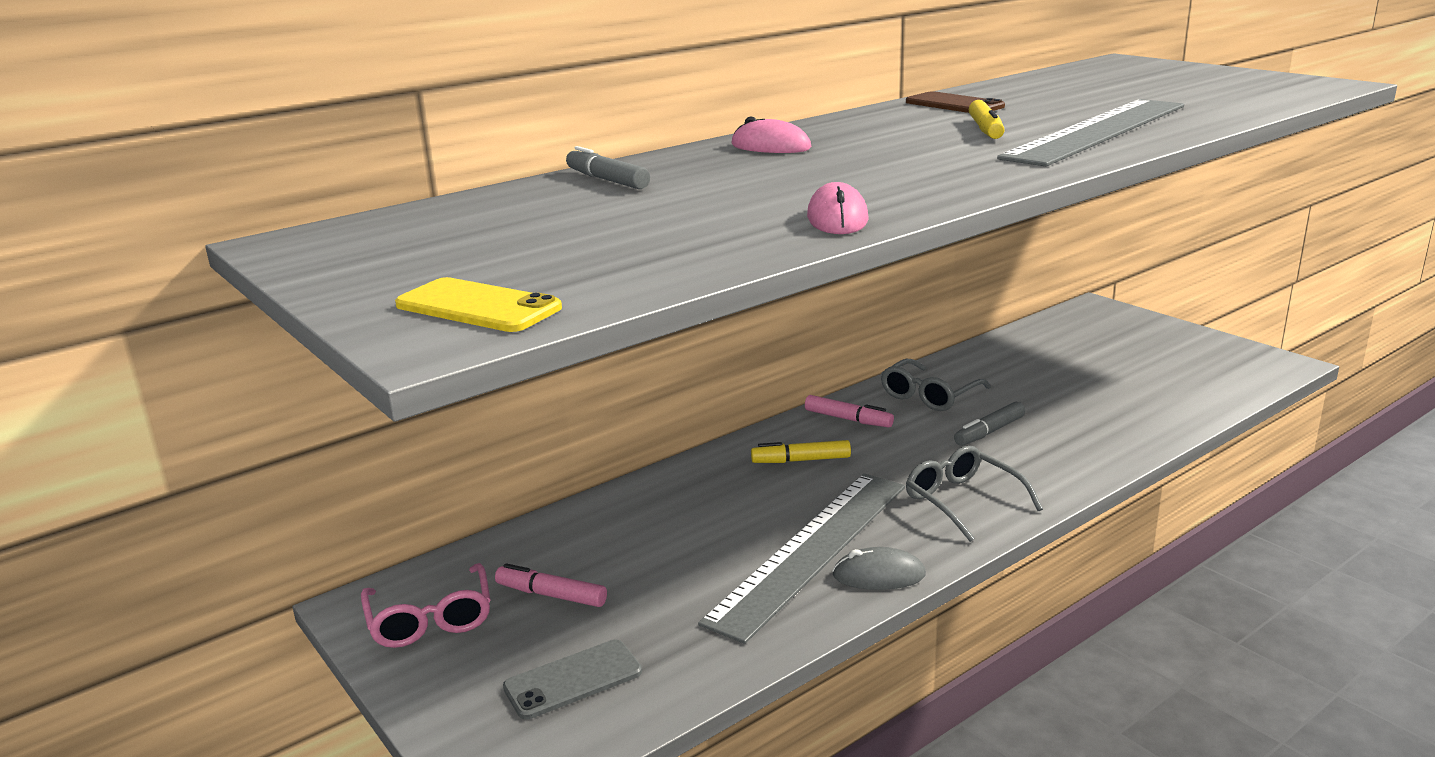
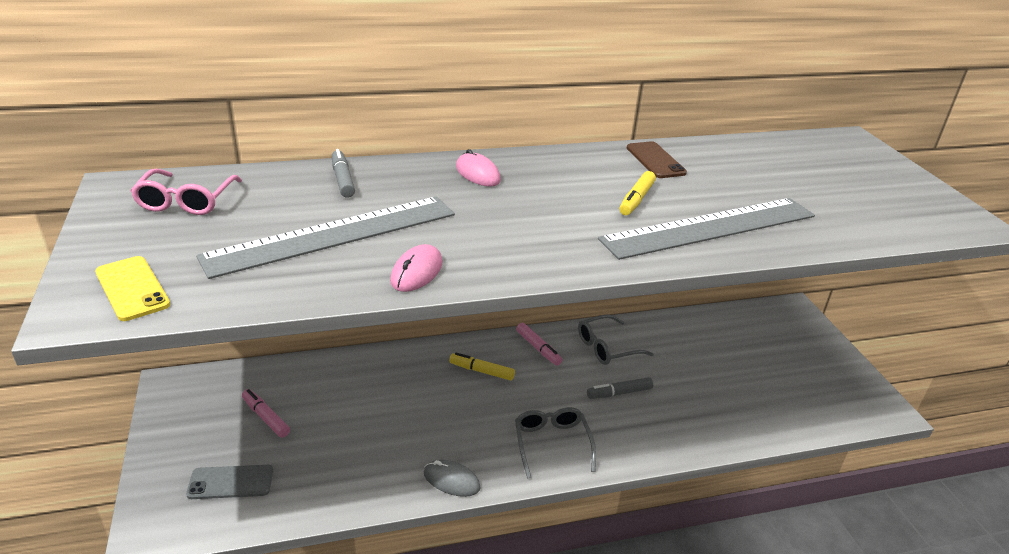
camera: 20 degrees right, 10 degrees up
(430, 619) = (195, 408): pink glasses -> pink glasses (186, 201)
(811, 550) = (429, 445): grey ruler -> grey ruler (333, 235)

